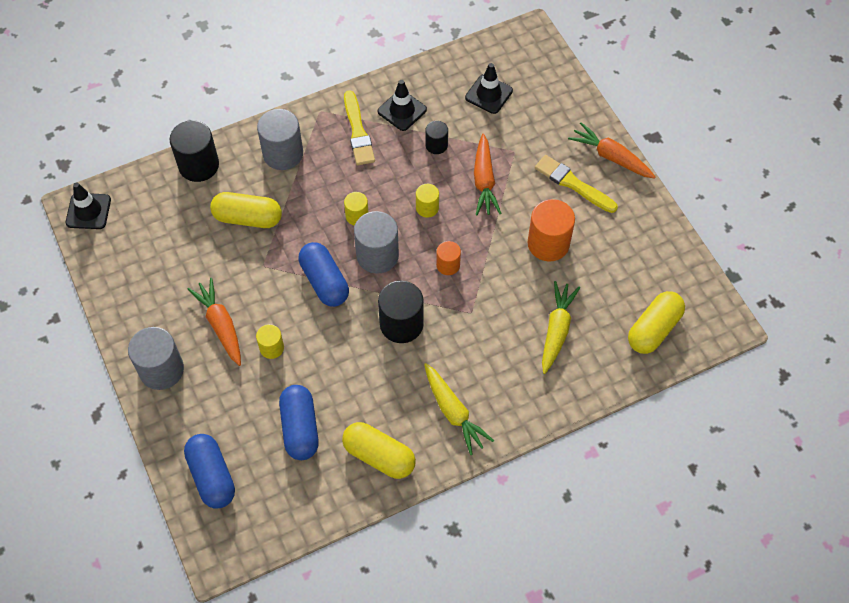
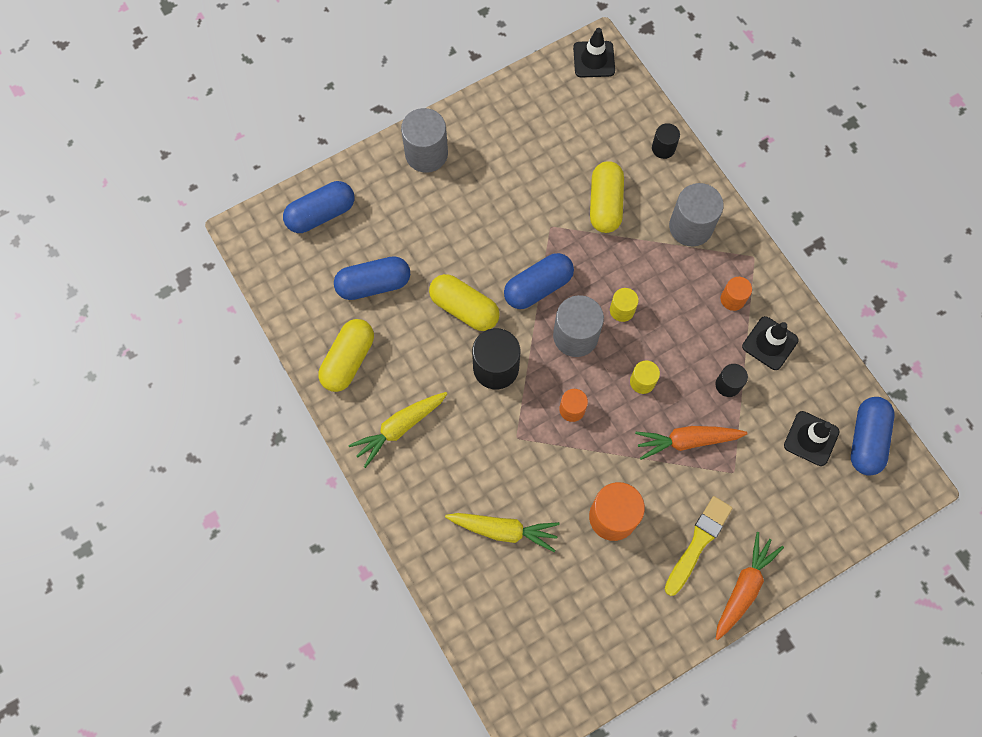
camera: 85 degrees right, 10 degrees up
(198, 165) = (663, 148): black cylinder -> black cylinder, size x0.56
(221, 325) = (478, 197): orange carrot -> none
(271, 348) = (458, 247): yellow cylinder -> none
(358, 131) = (732, 299): yellow brush -> orange cylinder
(492, 58) = (866, 439): none -> blue capsule
(653, 329) = (514, 640): yellow capsule -> yellow capsule (464, 308)

